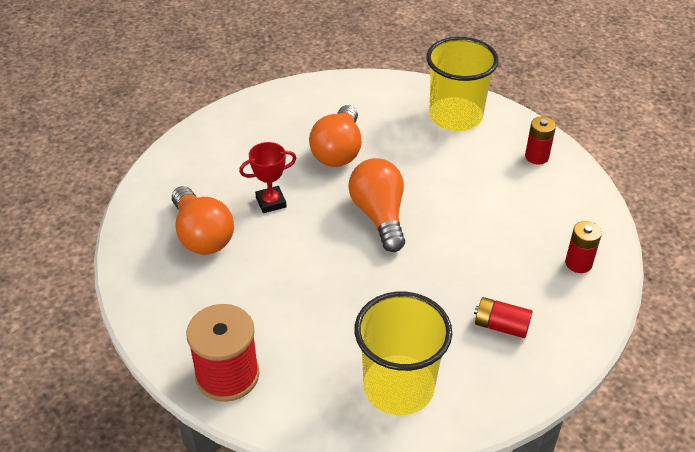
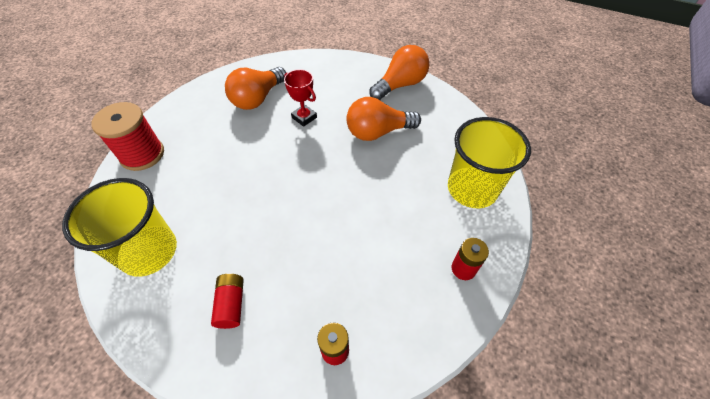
camera: 65 degrees right, 10 degrees up
(379, 215) = (322, 179): orange light bulb -> orange light bulb (400, 85)

